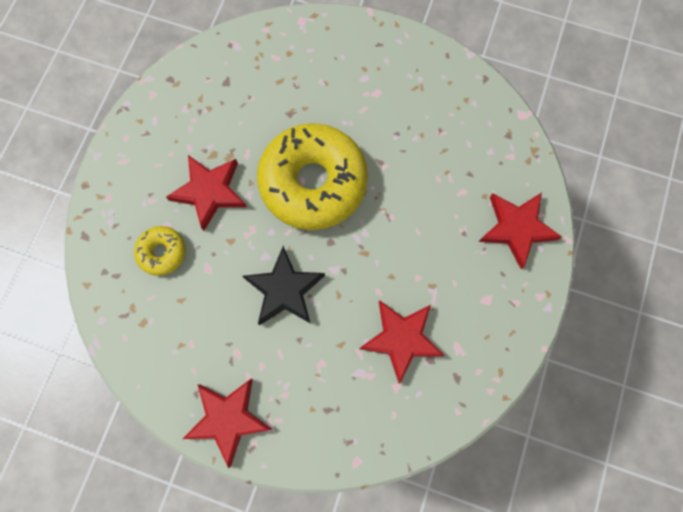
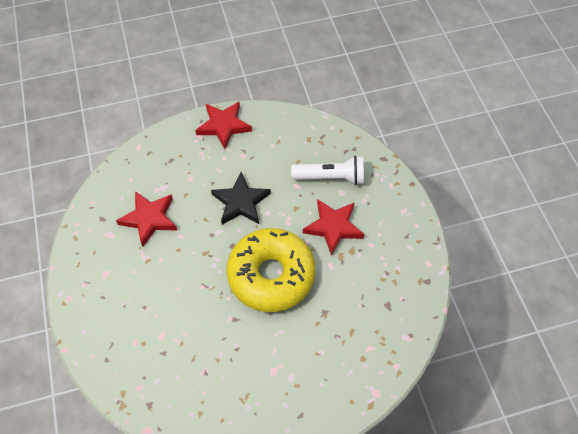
camera: 145 degrees right, 15 degrees down
(162, 252) = (330, 177): yellow donut -> white flashlight
(516, 228) = (107, 334): red star -> none

